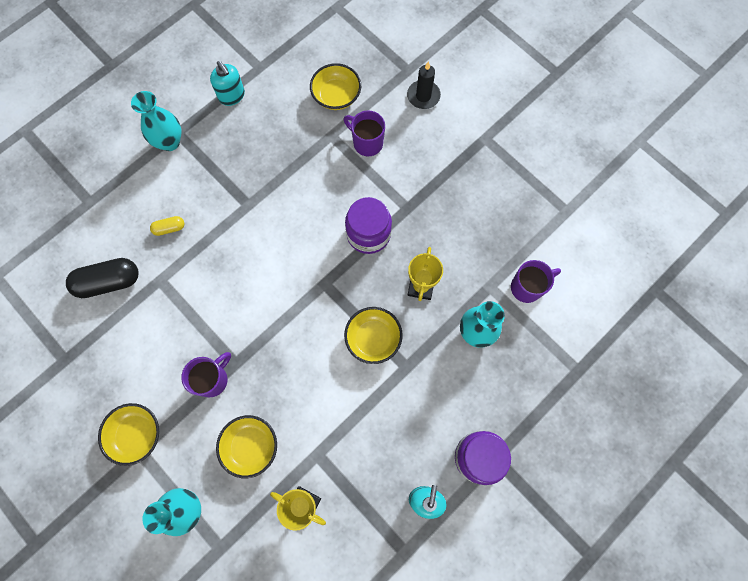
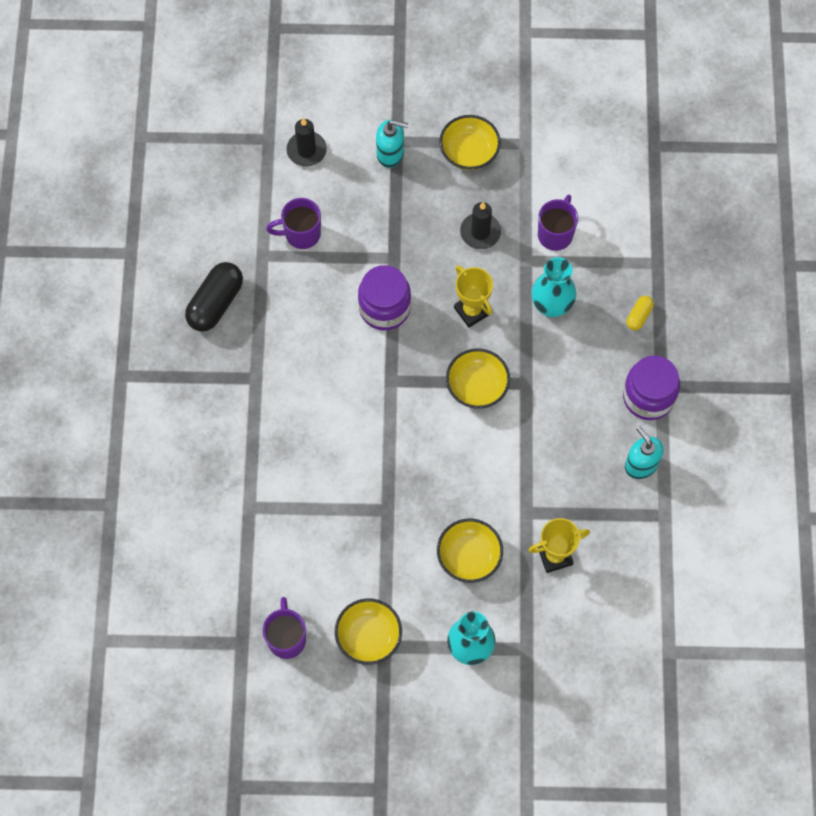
camera: 45 degrees left, 5 degrees down
(109, 282) = (207, 549): black capsule -> black capsule (215, 303)
(169, 142) = (124, 389): turquoise vase -> none
(169, 228) = (209, 459): yellow capsule -> yellow capsule (639, 316)
(212, 379) = (383, 538): purple mug -> purple mug (286, 638)
(232, 96) = (135, 300): turquoise soap dispenser -> turquoise soap dispenser (390, 154)
(336, 96) = (230, 217): yellow bowl -> yellow bowl (469, 152)
(478, 241) = (480, 232): none -> black candle

